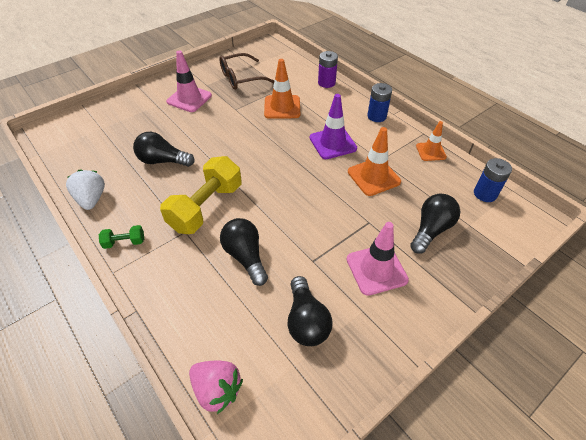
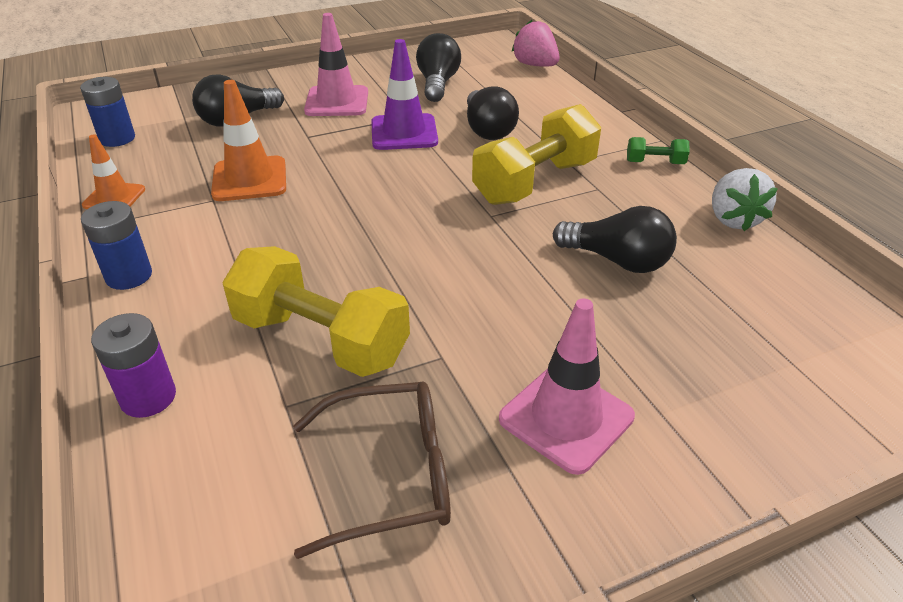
camera: 165 degrees left, 10 degrees down
(282, 107) = (321, 339): orange traffic cone -> yellow dumbbell
(333, 143) = (270, 238): purple traffic cone -> purple traffic cone (404, 132)

